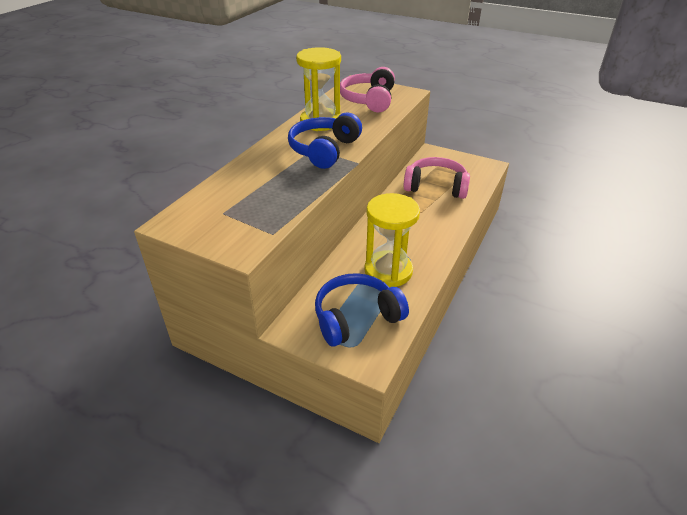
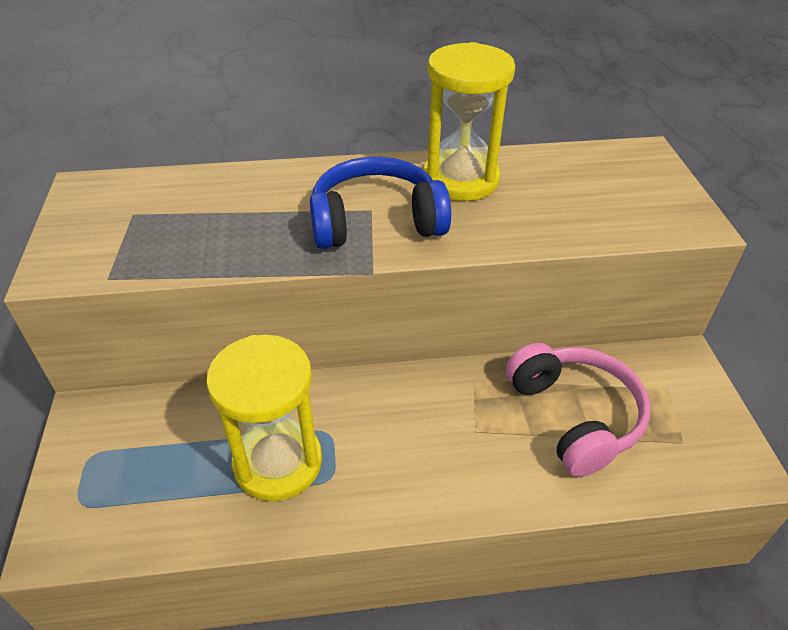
camera: 55 degrees right, 5 degrees up
(356, 317) = (144, 475): blue headphones -> none
(369, 100) = (599, 192): pink headphones -> none

